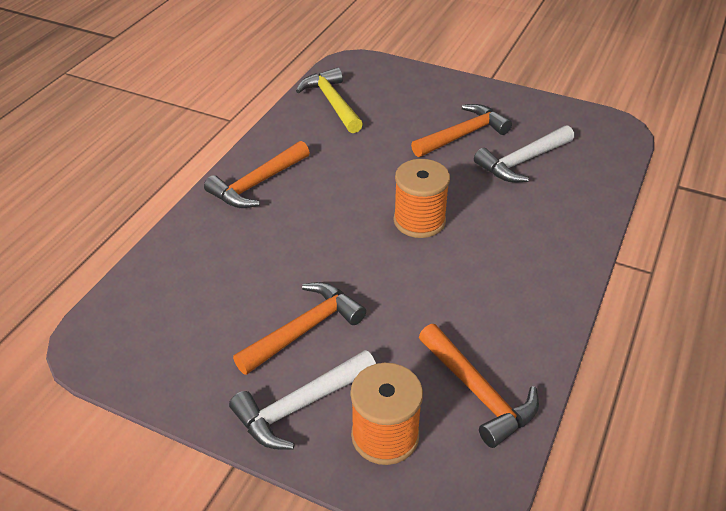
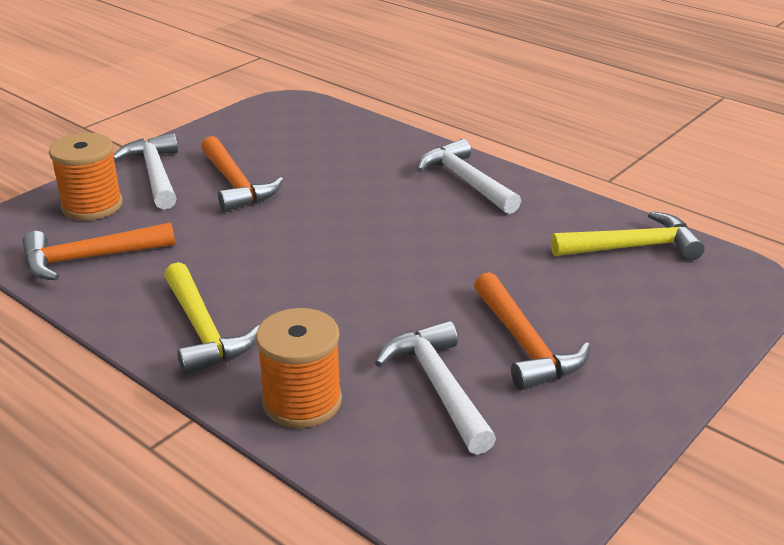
camera: 105 degrees right, 10 degrees down
(257, 184) = (466, 181): orange hammer -> white hammer
(419, 221) = (351, 271): orange spool -> orange spool (302, 402)
(534, 279) = (203, 331): none -> yellow hammer

